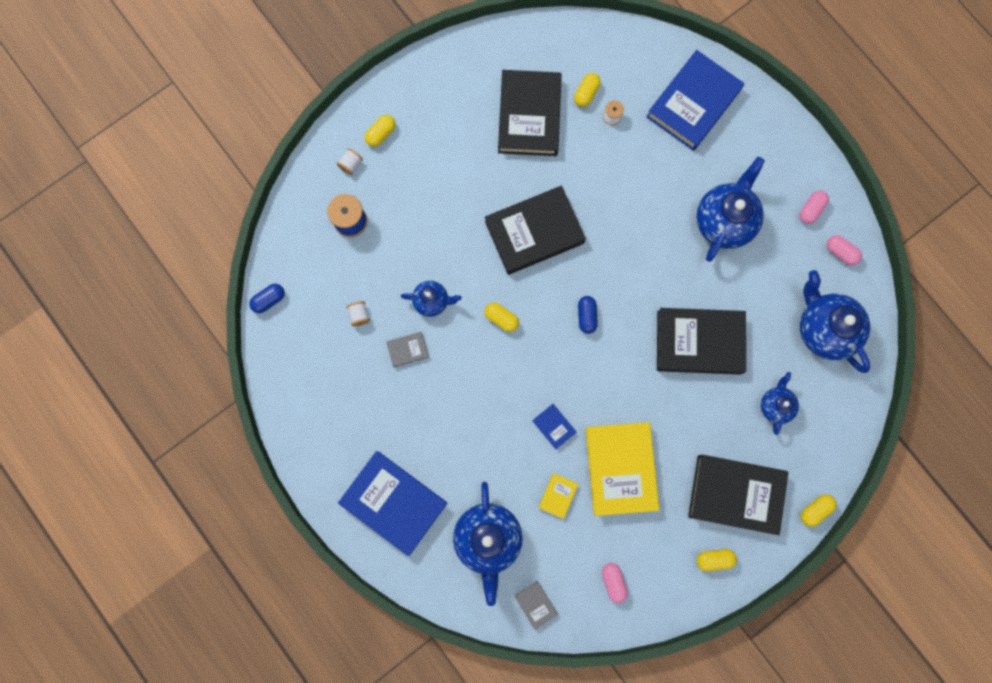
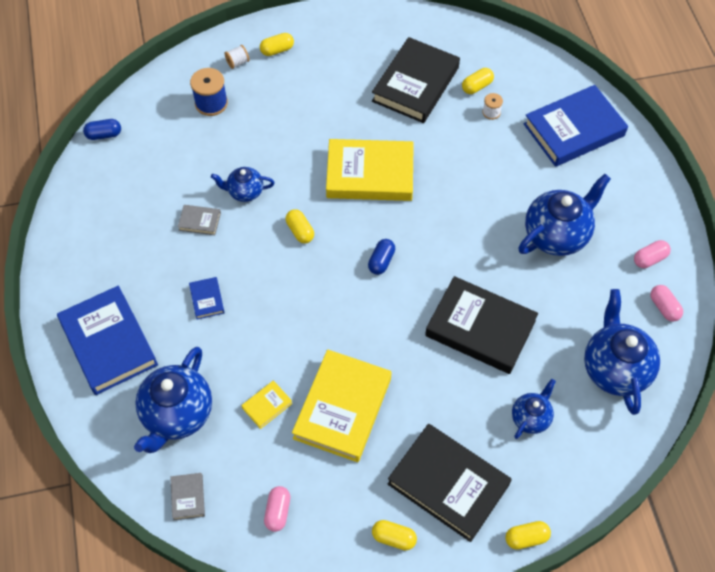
camera: 25 degrees right, 20 degrees down
(359, 315) = (174, 177): white spool -> none
(432, 301) = (245, 192): blue teapot -> blue teapot turned 150 degrees clockwise
(534, 232) = (370, 174): black book -> yellow book
(554, 426) = (298, 342): blue book -> blue book (207, 299)

